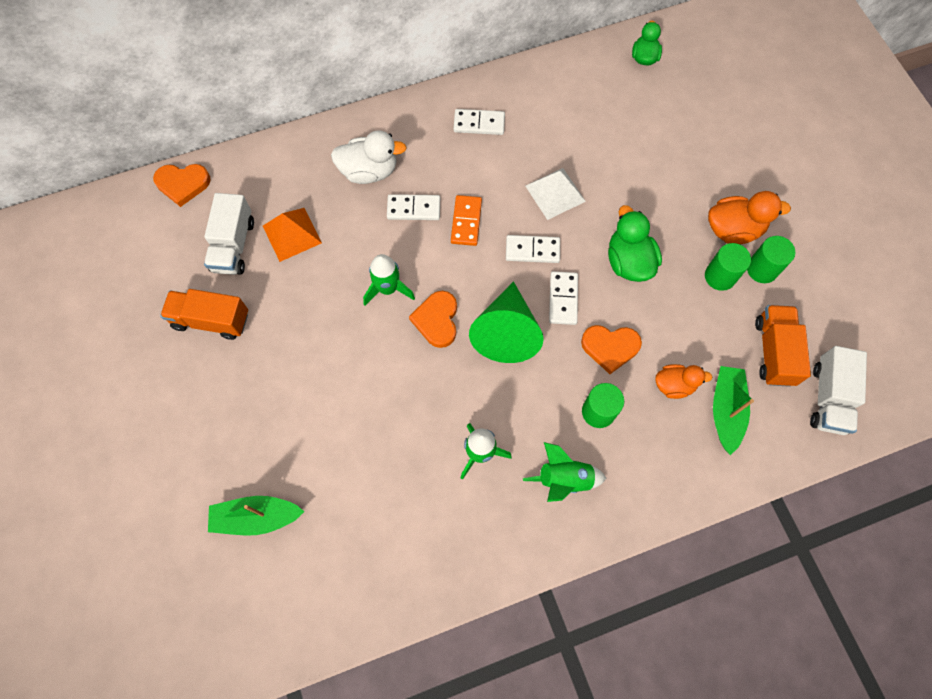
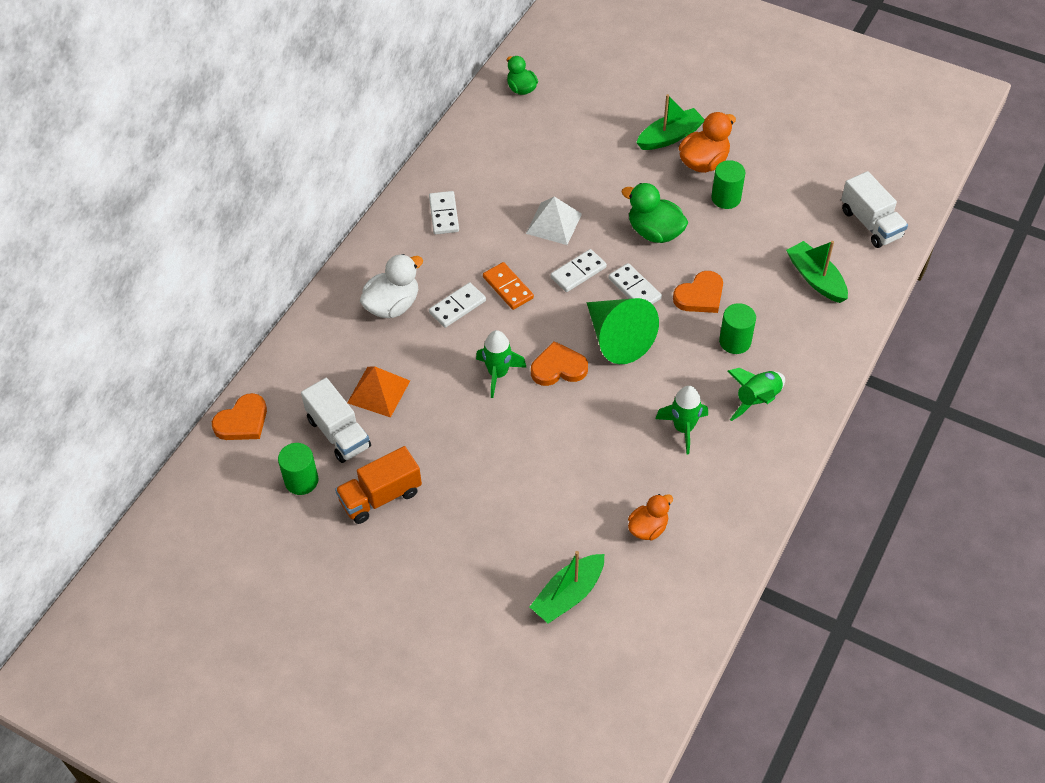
camera: 40 degrees left, 15 degrees down
(437, 320) = (558, 368): orange heart -> orange heart turned 120 degrees clockwise
(479, 123) = (444, 214): white domino -> white domino turned 60 degrees counterclockwise
(674, 385) = (767, 288): orange duck -> orange duck (648, 528)
(726, 185) = (670, 137): none -> green boat
(762, 269) = (748, 174): green cylinder -> green cylinder (301, 480)
(774, 352) = (809, 220): orange truck -> none

